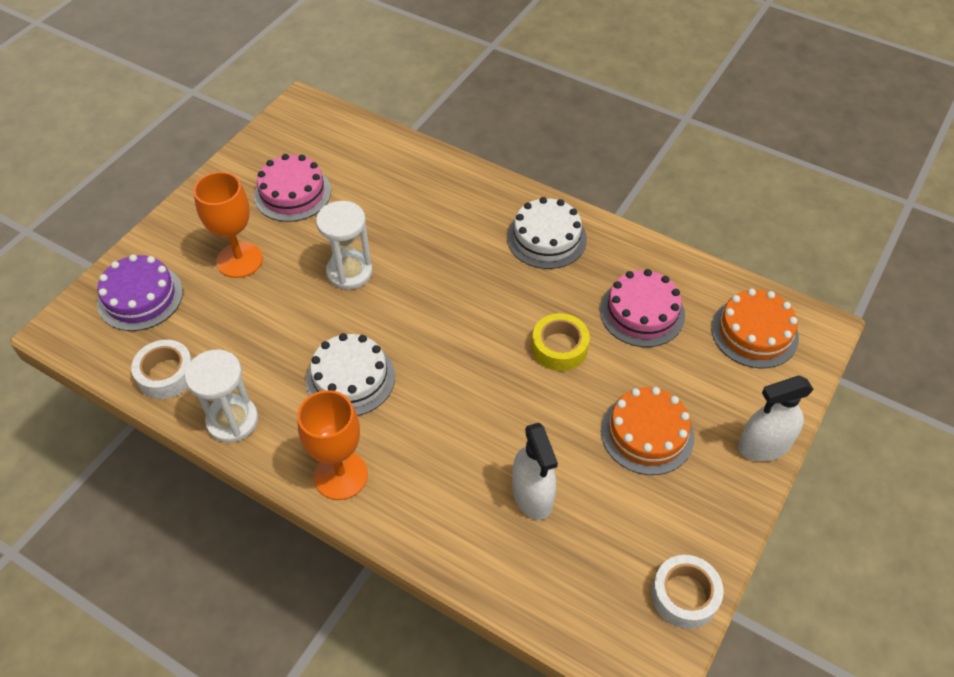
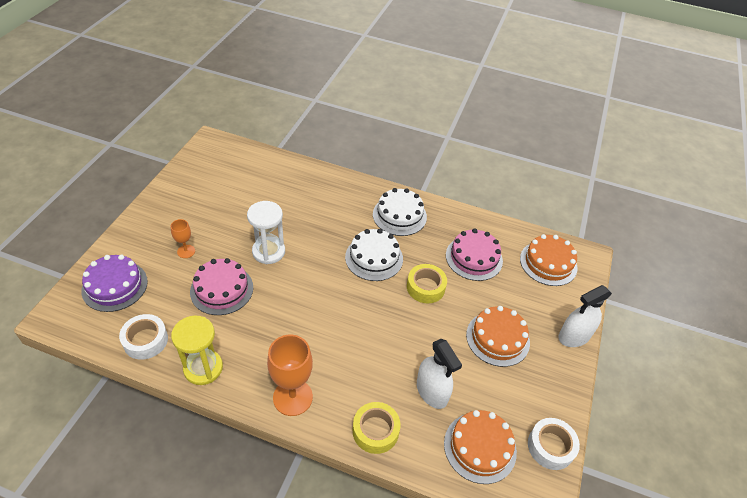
camera: 15 degrees left, 5 degrees down
(232, 420) = (203, 368): white hourglass -> yellow hourglass
(239, 260) = (186, 251): orange goblet -> orange goblet, size x0.53
(292, 193) = (216, 201): pink cake -> pink cake (222, 289)
(350, 378) = (285, 326): white cake -> white cake (374, 258)
(442, 536) = (375, 431): none -> yellow tape
(581, 580) = (480, 447): none -> orange cake

